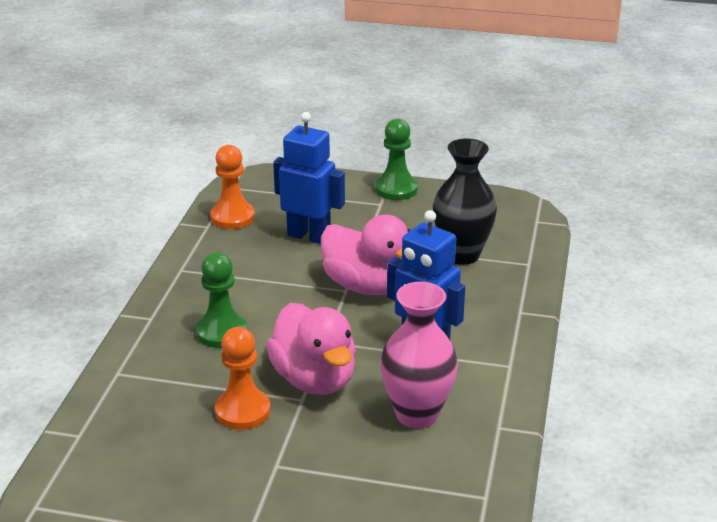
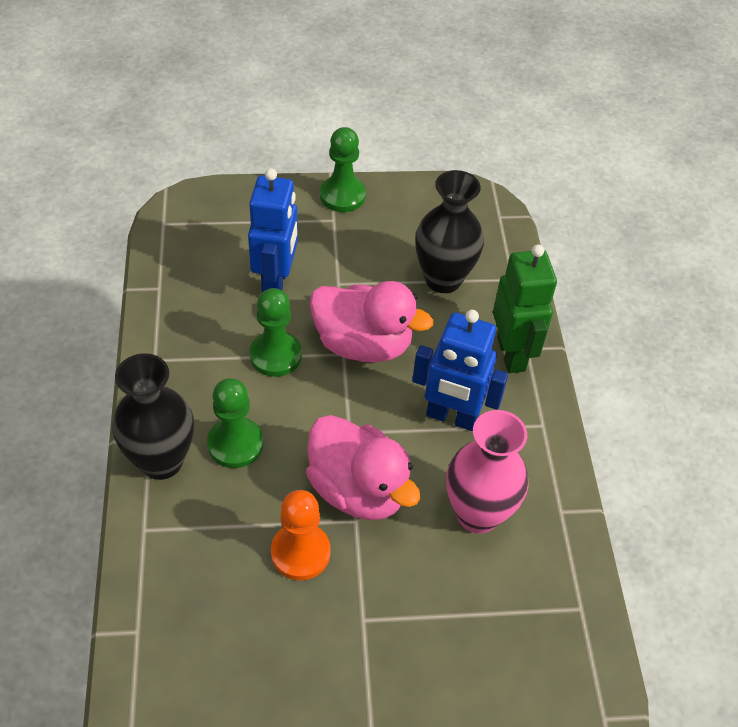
camera: 20 degrees left, 20 degrees up
(154, 333) = (161, 461): none -> black vase
(232, 217) = (182, 269): orange pawn -> none
(285, 282) = (275, 355): none -> green pawn
(309, 236) = (276, 282): blue robot -> blue robot turned 90 degrees clockwise
(503, 313) = (511, 354): none -> green robot

